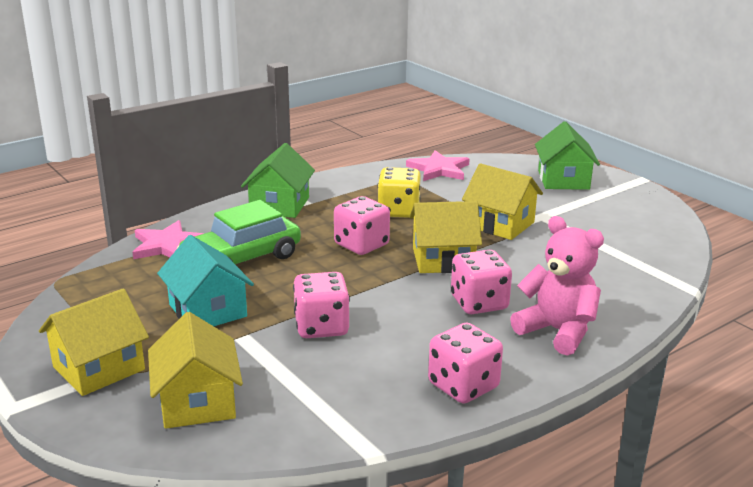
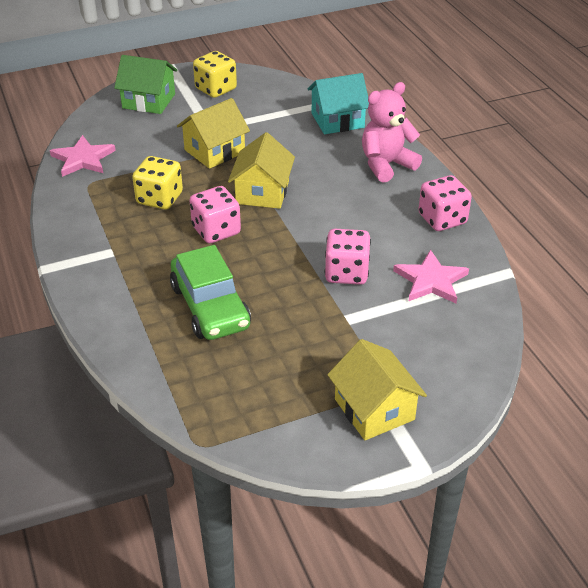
camera: 75 degrees left, 15 degrees up
(168, 245) = (156, 356): pink star -> pink star (431, 280)
(197, 402) = (435, 351): yellow house -> none
(208, 310) = (299, 336): turquoise house -> turquoise house (337, 120)
(279, 205) = (104, 269): green house -> none
(479, 303) = (337, 189): pink dice -> none
(621, 207) = (216, 89): none -> yellow dice

